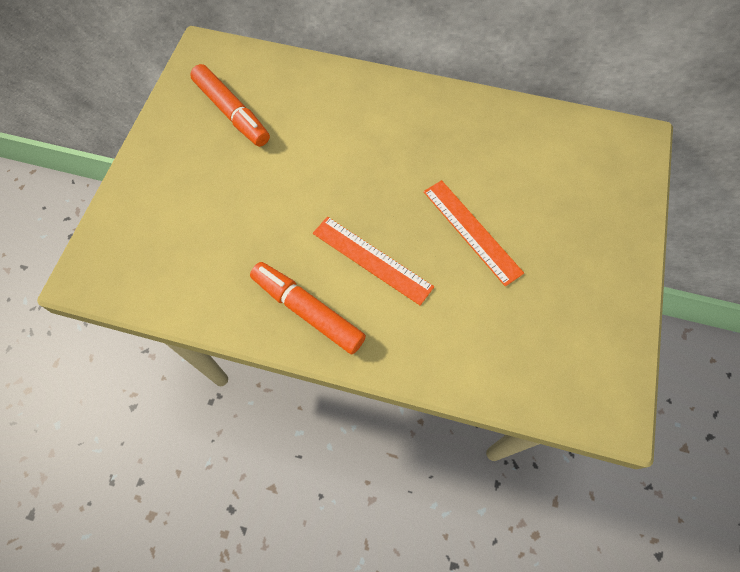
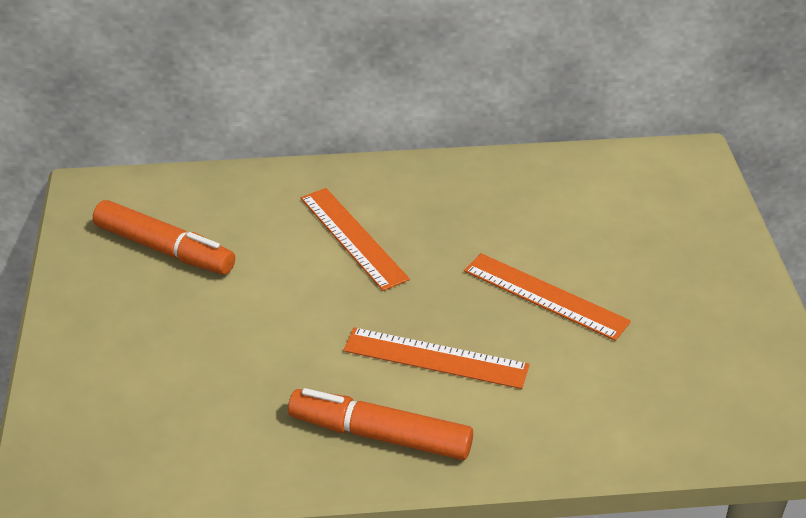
camera: 20 degrees left, 25 degrees down
(359, 140) = (352, 238): none -> orange ruler

